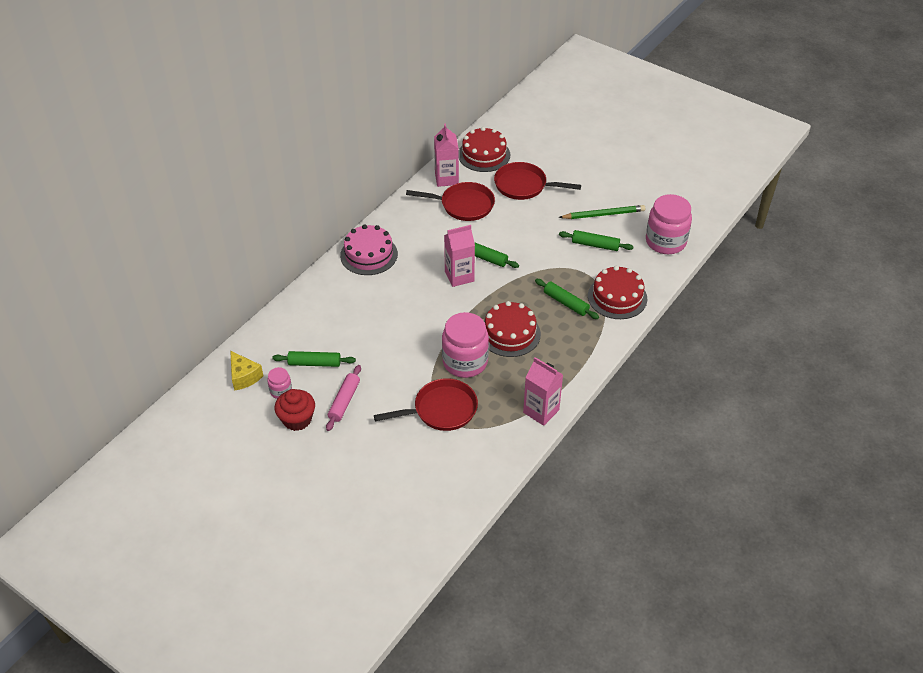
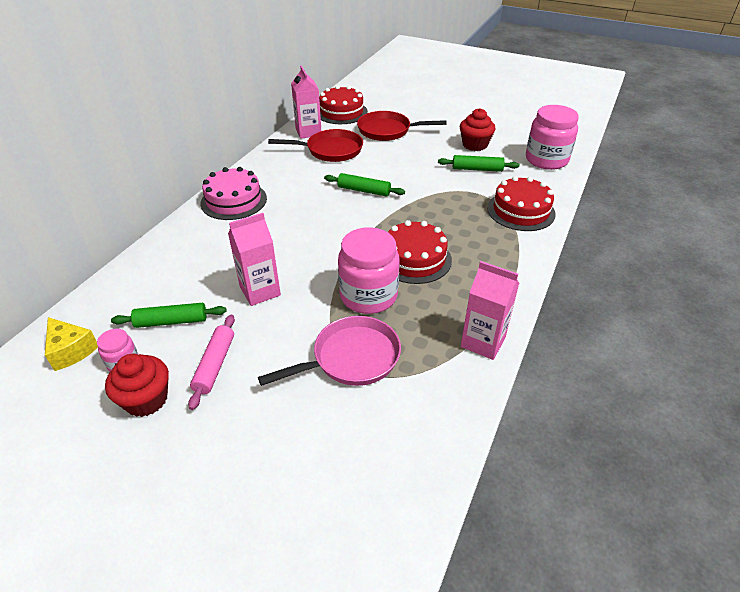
camera: 10 degrees left, 5 degrees down
(441, 410) = (351, 358): red pan -> pink pan
(459, 276) = (340, 210): pink carton -> pink carton (260, 291)
(566, 303) = (467, 222): green rolling pin -> none
(603, 214) = (474, 145): green pencil -> red cupcake

